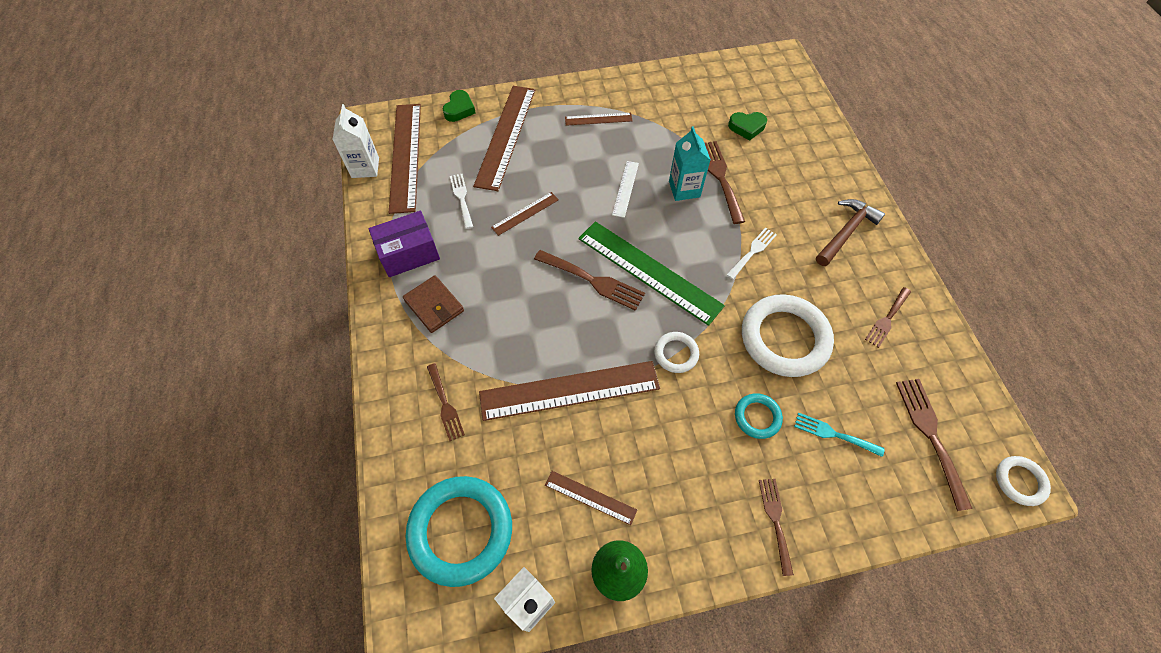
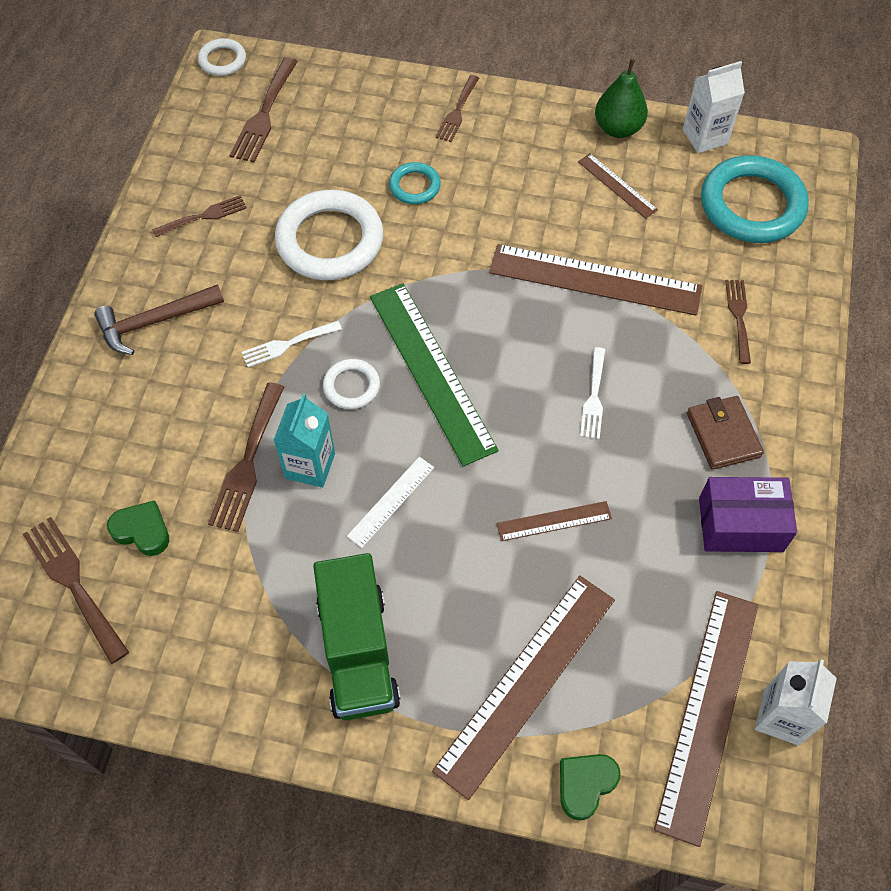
camera: 155 degrees left, 0 degrees up
(461, 198) = (638, 587): white fork -> white fork (594, 397)
(593, 281) = (507, 387): brown fork -> brown fork (73, 583)
(598, 119) = (358, 651): brown ruler -> green truck
(676, 354) = (458, 271): white ring -> white ring (351, 386)
(834, 434) = (352, 147): turquoise fork -> none

